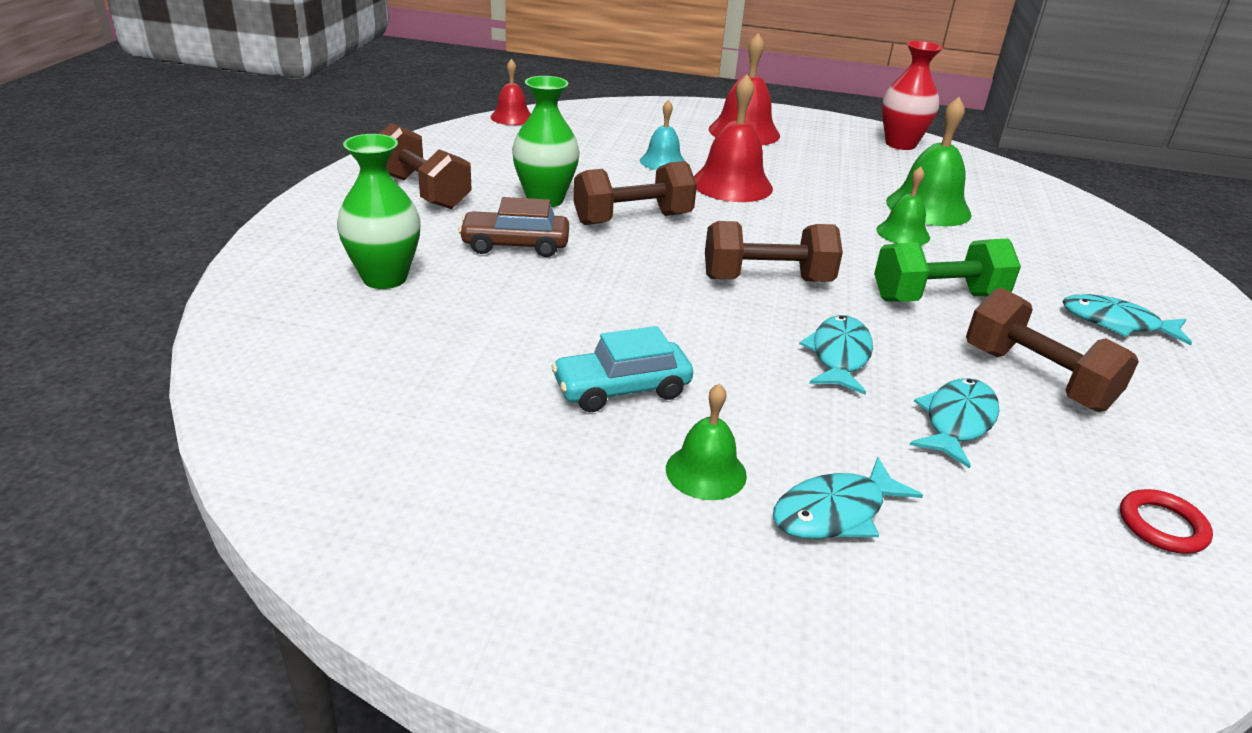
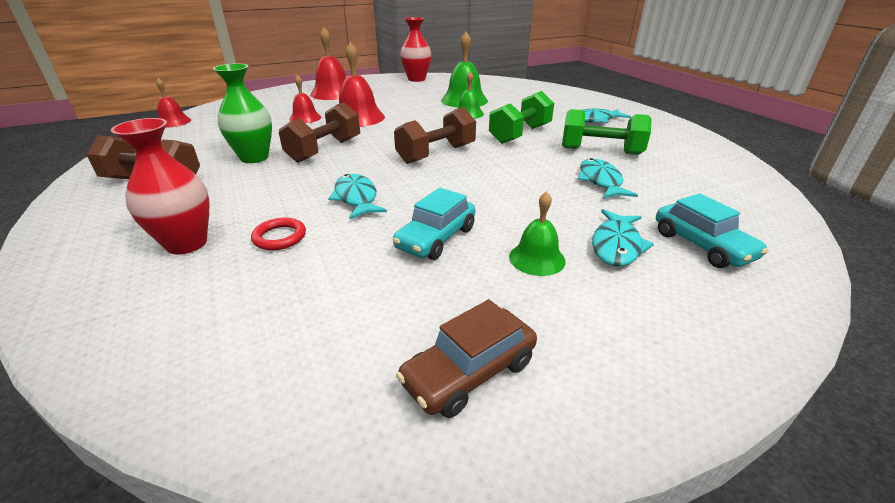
camera: 35 degrees left, 0 degrees up
(384, 278) = (186, 243): green vase -> red vase
(515, 245) = (265, 188): brown car -> brown car (469, 372)
(662, 162) = (305, 118): turquoise bell -> red bell
(839, 356) = (516, 174): turquoise fish -> turquoise fish (356, 198)
(967, 580) = (702, 245): none -> turquoise car
(1036, 378) = (600, 151): brown dumbbell -> green dumbbell
(1162, 526) = (719, 187): red ring -> red ring (279, 237)

